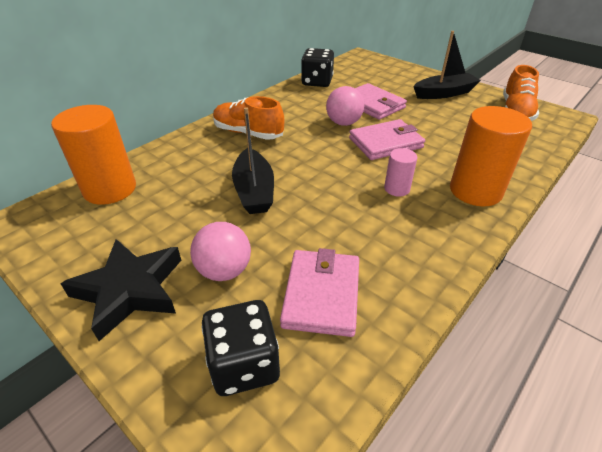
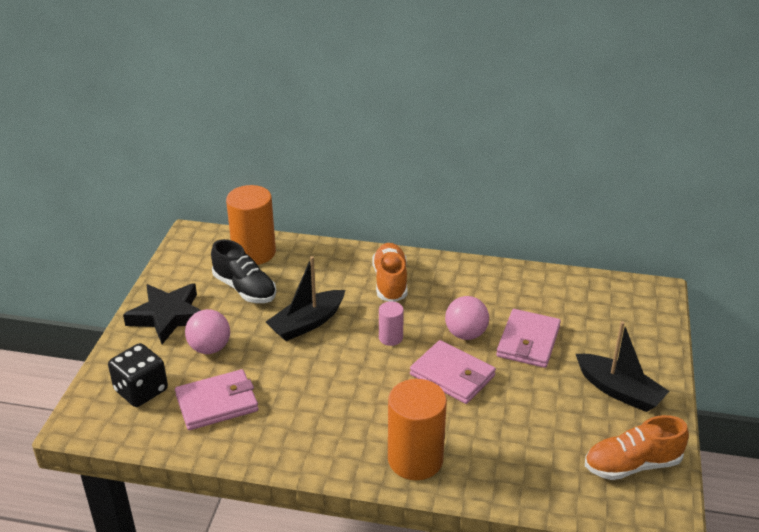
camera: 60 degrees right, 5 degrees down
(157, 213) = (245, 289): none -> black shoe
(317, 82) = (541, 283): black dice -> none
(397, 189) = (376, 405): pink cylinder -> pink cylinder (390, 338)

